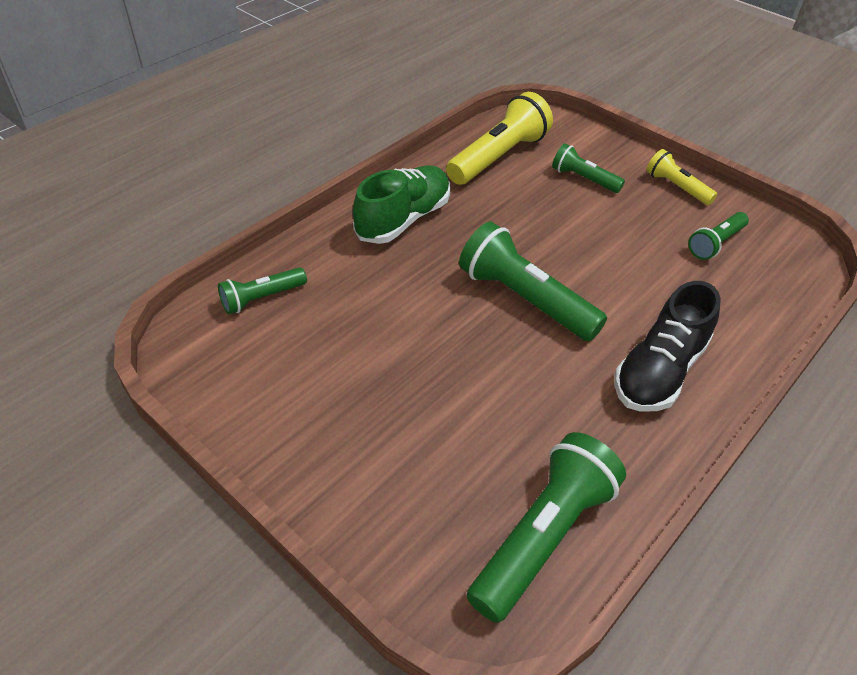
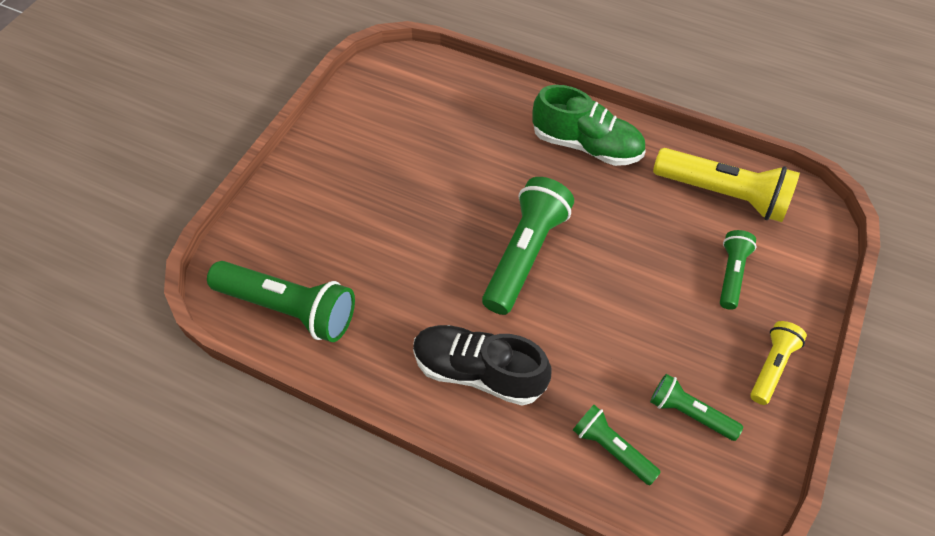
camera: 75 degrees right, 10 degrees up
(262, 298) = (452, 88): green flashlight -> green flashlight (611, 448)

